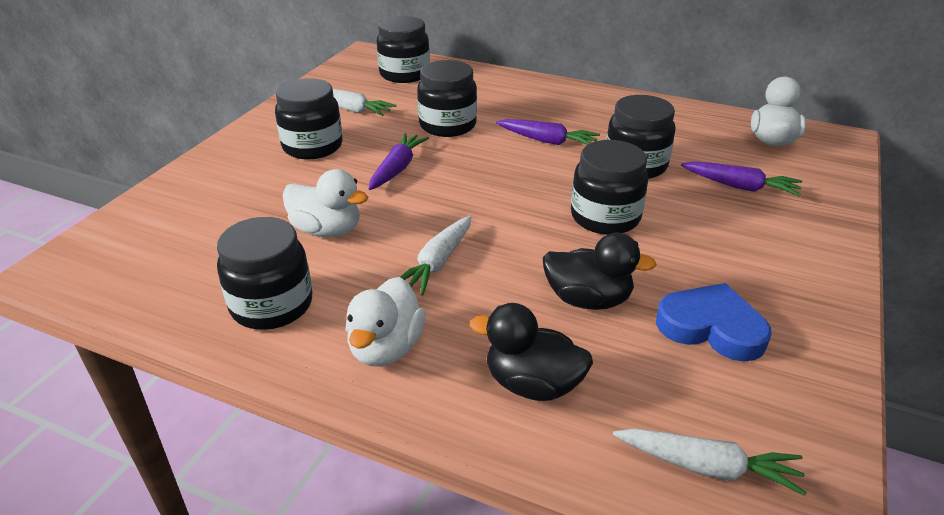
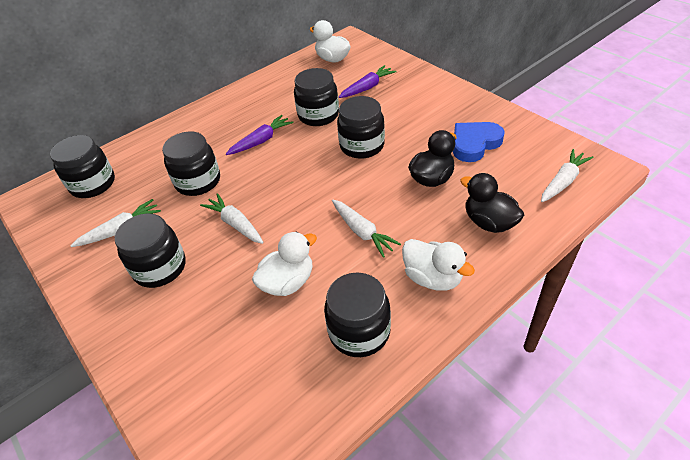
camera: 60 degrees left, 10 degrees up
(397, 168) = (235, 224): purple carrot -> white carrot
(532, 384) = (489, 222): black duck -> black duck turned 90 degrees clockwise

